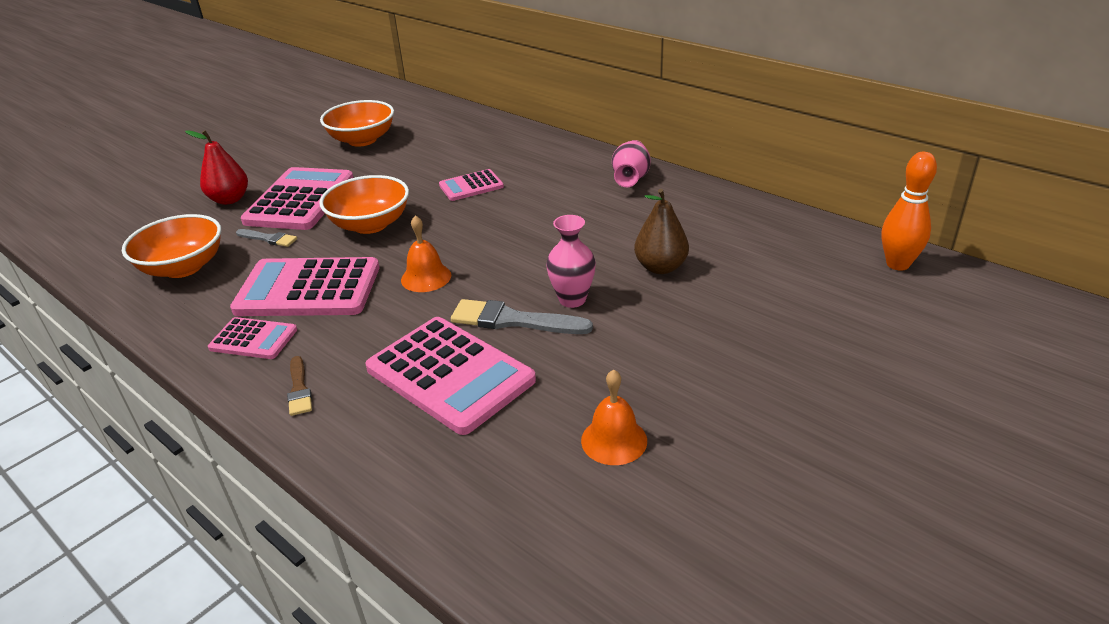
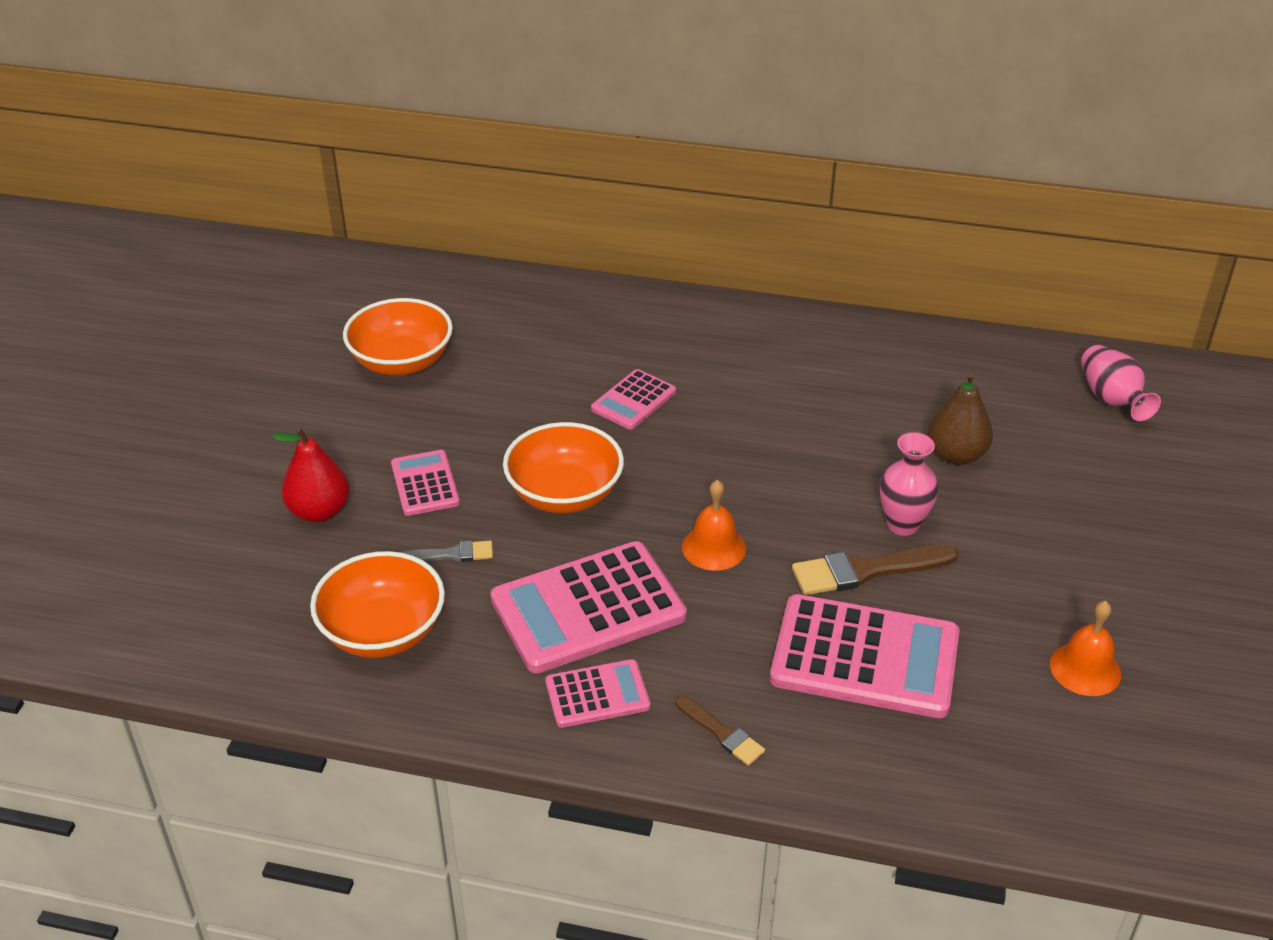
camera: 30 degrees left, 5 degrees up
(300, 200) = (425, 484): pink calculator -> pink calculator, size x0.53
(513, 320) = (866, 570): grey brush -> brown brush
(631, 178) = (815, 338): pink vase -> pink vase (1111, 399)
(897, 264) = (1173, 383): orange bowling pin -> none

